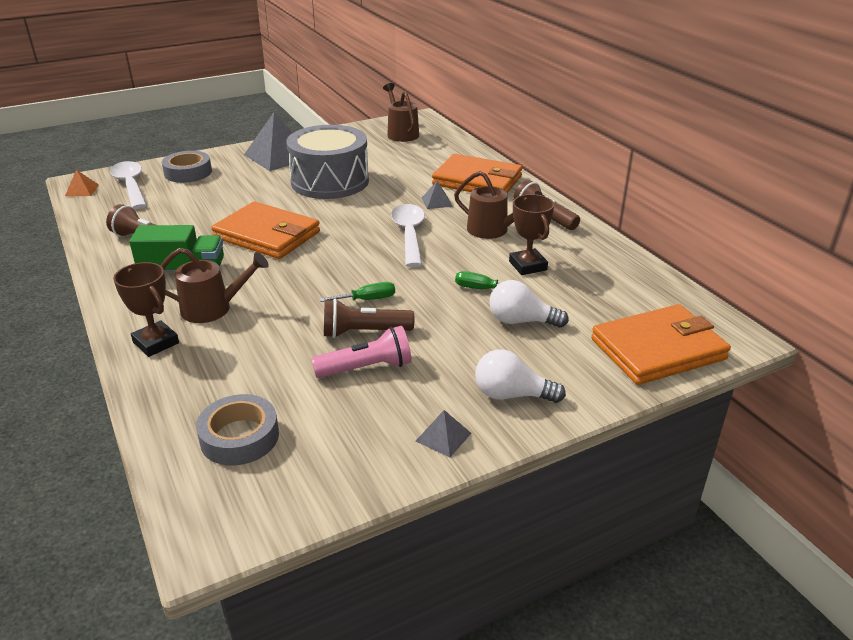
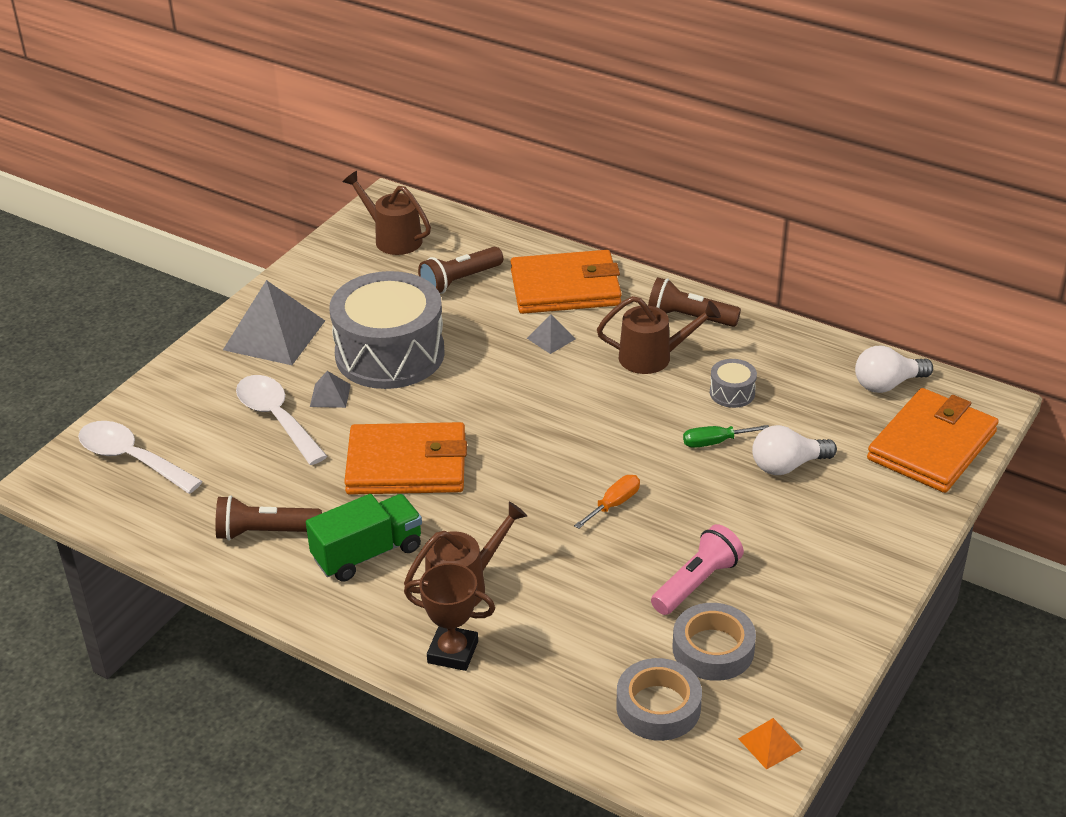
camera: 30 degrees left, 5 degrees up
(82, 190) = (72, 492): orange pyramid -> orange pyramid (770, 743)
(188, 172) = (183, 408): grey tape -> grey tape (713, 649)
(364, 332) = (652, 545): brown flashlight -> brown flashlight (459, 281)
(367, 299) = (614, 504): green screwdriver -> orange screwdriver
(409, 234) = (569, 399): white spoon -> white spoon (277, 418)
(443, 437) = (833, 620): grey pyramid -> grey pyramid (330, 395)
(511, 395) = (851, 551): white light bulb -> white light bulb (887, 384)
(528, 266) = (732, 393): brown trophy -> grey drum

